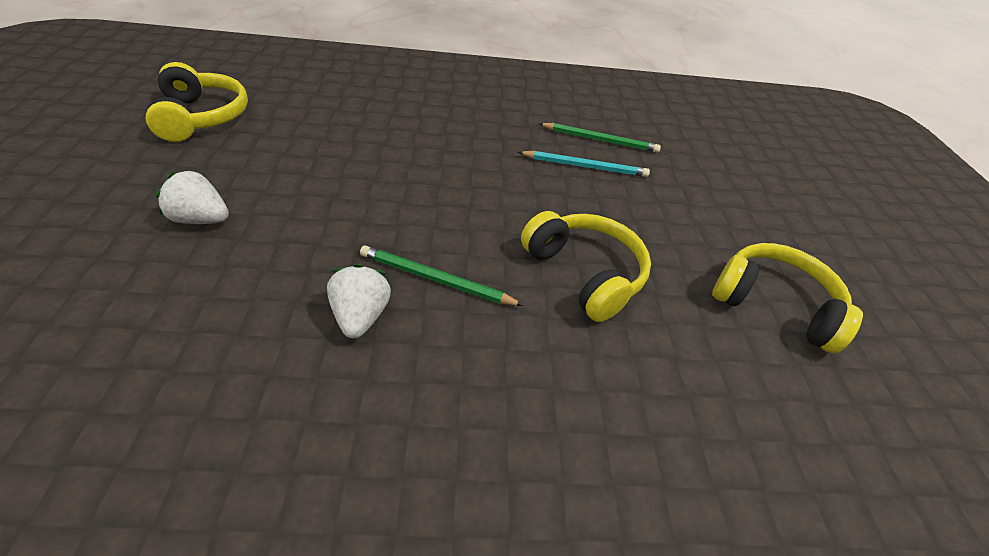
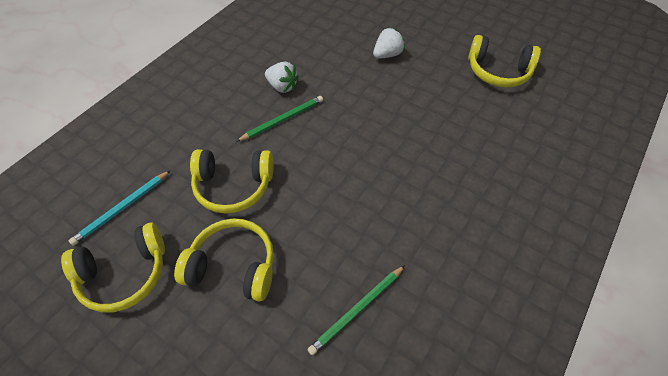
camera: 130 degrees right, 10 degrees up
(585, 166) = (327, 265): turquoise pencil -> turquoise pencil (122, 208)
(660, 224) = (233, 266): none -> yellow headphones

